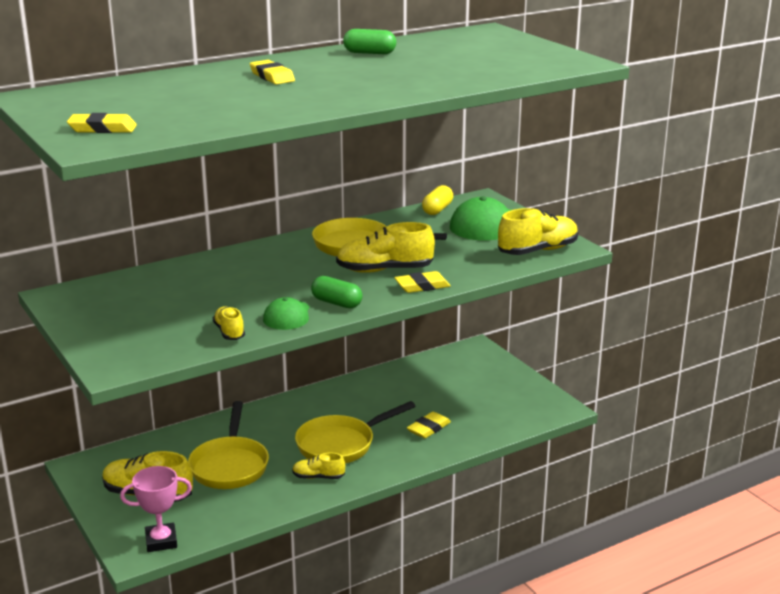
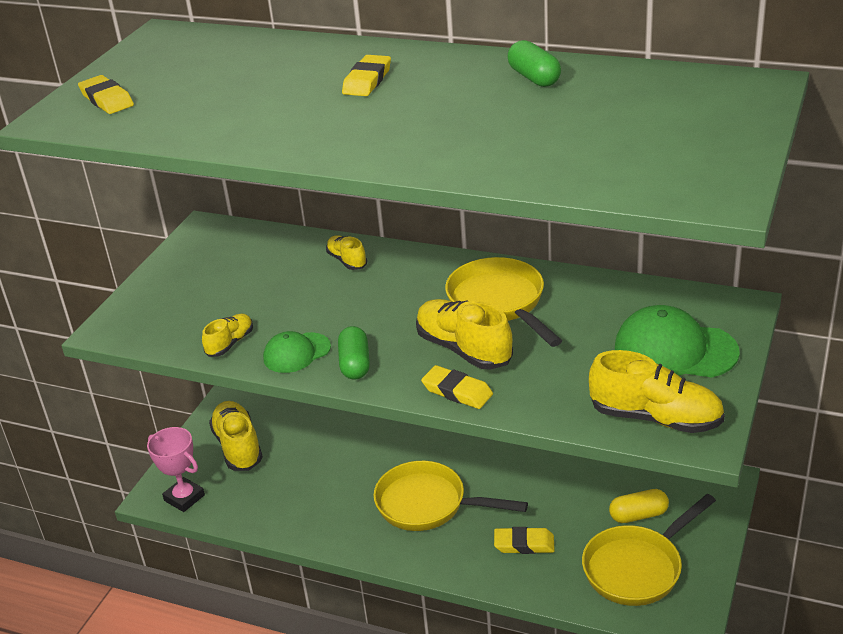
camera: 55 degrees right, 10 degrees up
(230, 465) = (323, 462): yellow pan -> yellow pan (637, 568)
(318, 477) = (362, 525): yellow shoe -> yellow shoe (347, 261)
(437, 209) = (662, 296): yellow capsule -> yellow capsule (638, 515)

